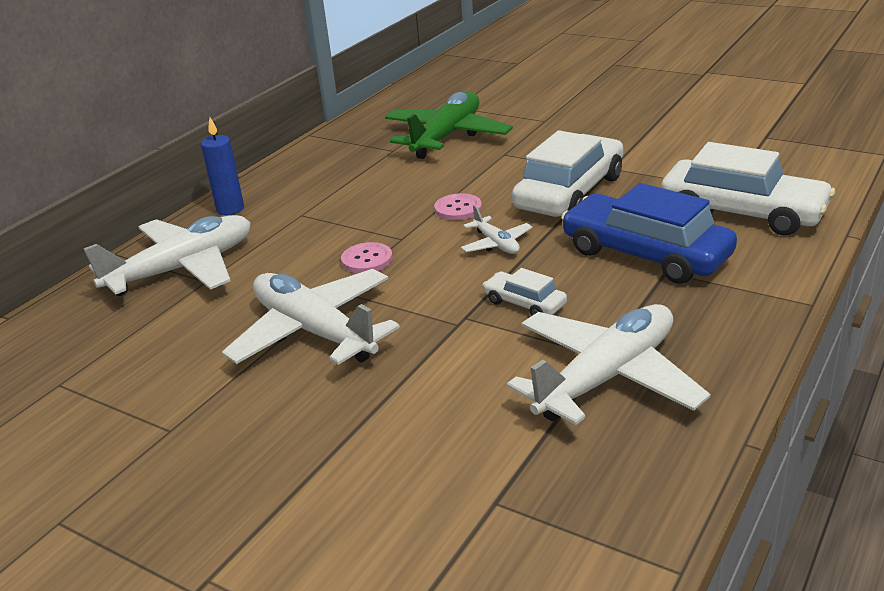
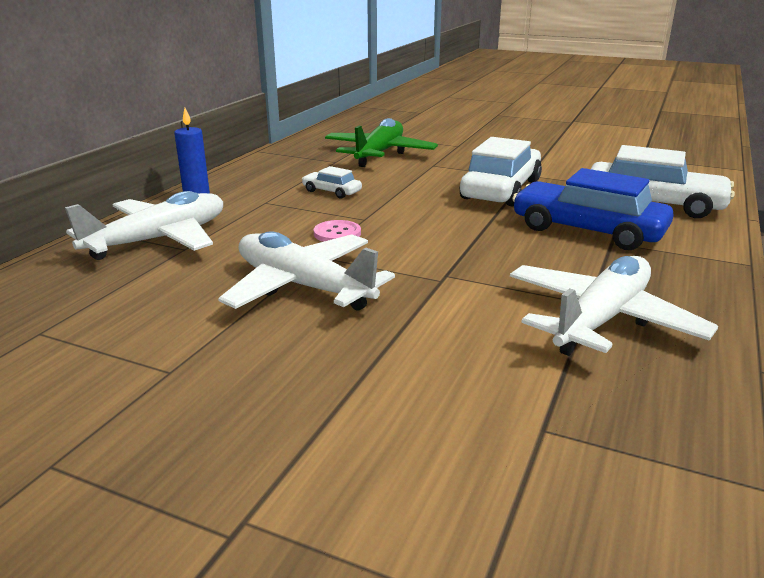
camera: 10 degrees left, 5 degrees down
(458, 209) = (408, 199): pink button -> none
(496, 244) = (452, 223): white plane -> none
(524, 303) = (497, 264): white car -> white car (332, 191)

